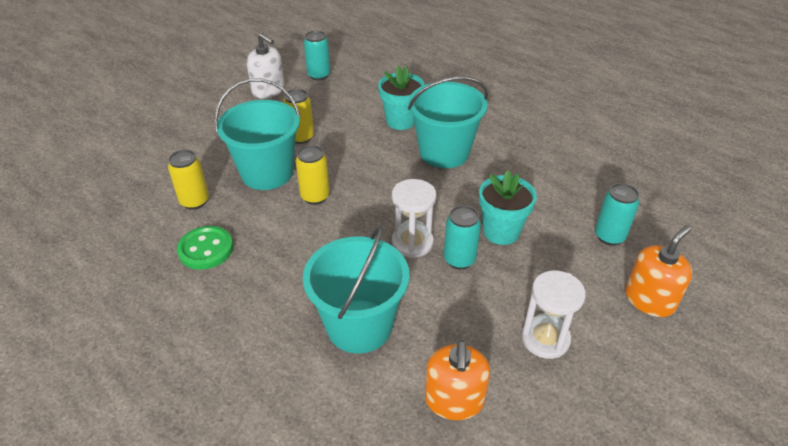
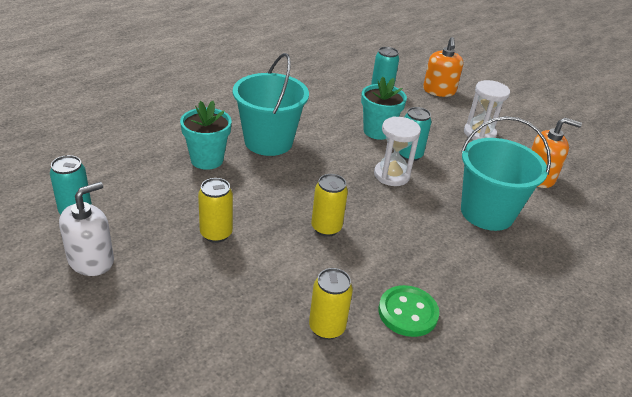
camera: 90 degrees left, 5 degrees down
(267, 173) = (280, 263): turquoise bucket -> none
(649, 300) = (439, 91): orange soap dispenser -> orange soap dispenser turned 135 degrees counterclockwise

